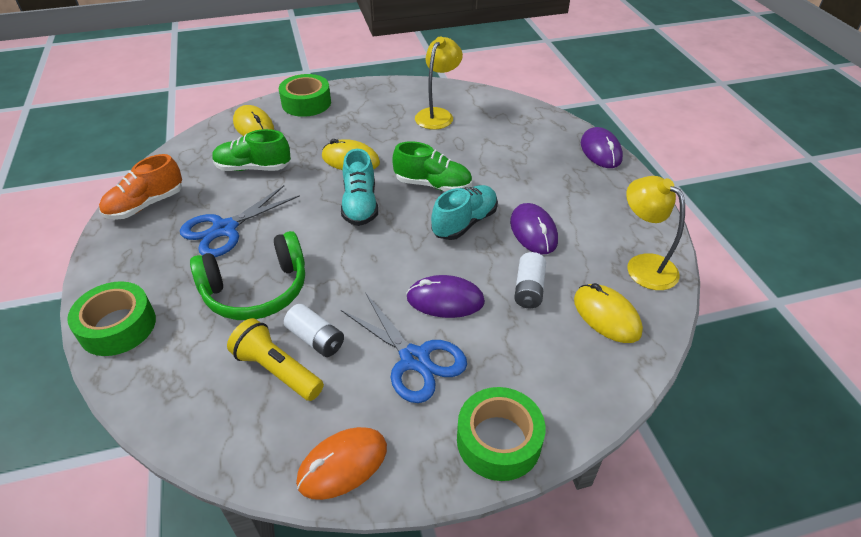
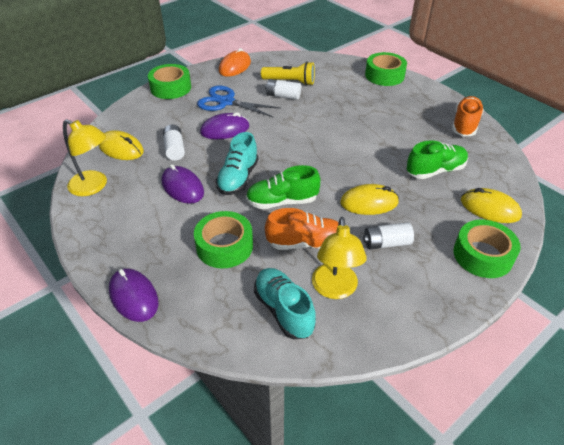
camera: 155 degrees right, 0 degrees up
(225, 229) = (395, 127): blue scissors -> none
(256, 290) = (336, 105): green headphones -> none
(360, 205) = (325, 168): turquoise shoe -> turquoise shoe (283, 310)
(369, 129) = (386, 243): none -> white battery
(436, 147) = (305, 243): none -> orange shoe
(510, 164) = (224, 246): none -> green tape

